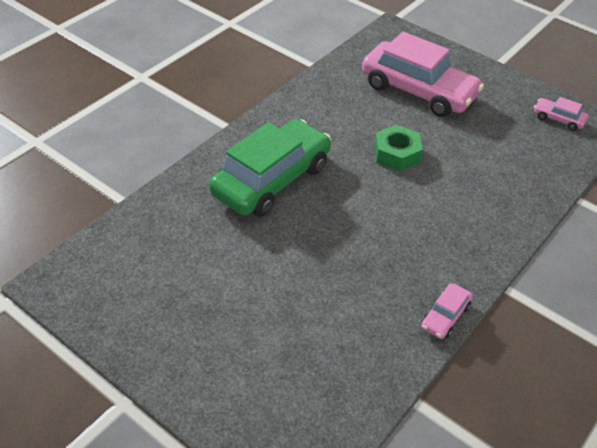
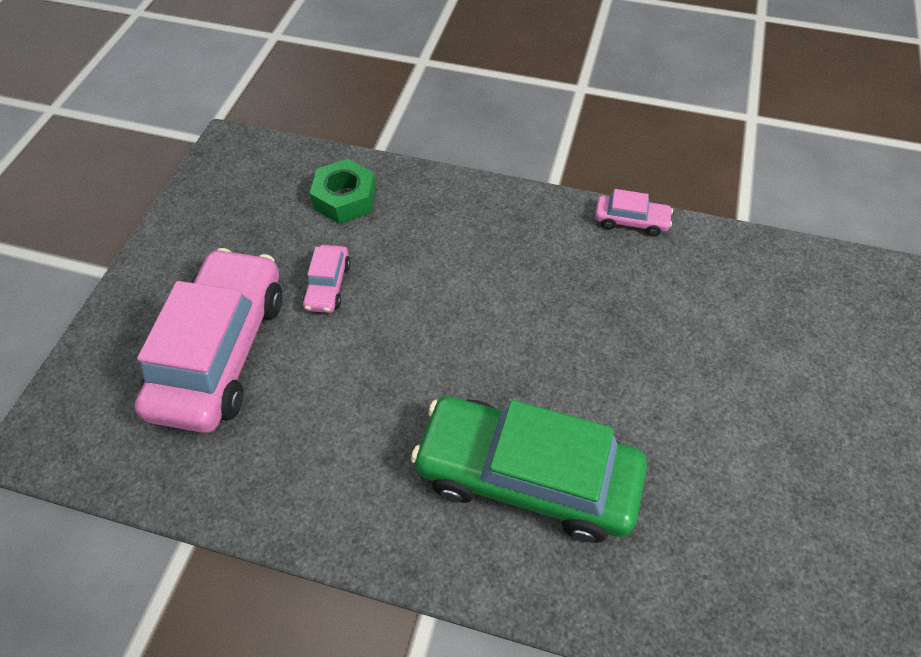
camera: 110 degrees left, 10 degrees up
(396, 154) = (387, 336): green nut -> green nut (345, 198)
(558, 119) = (233, 185): pink car -> pink car (328, 285)

